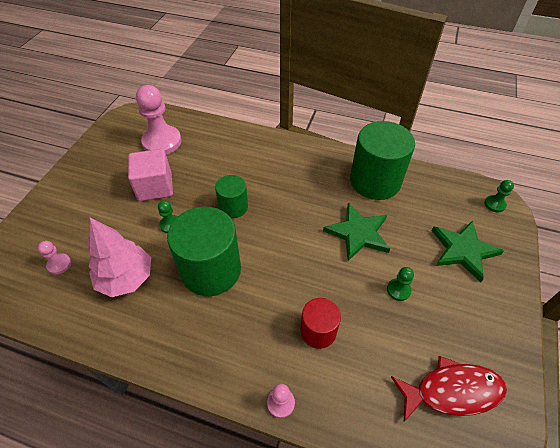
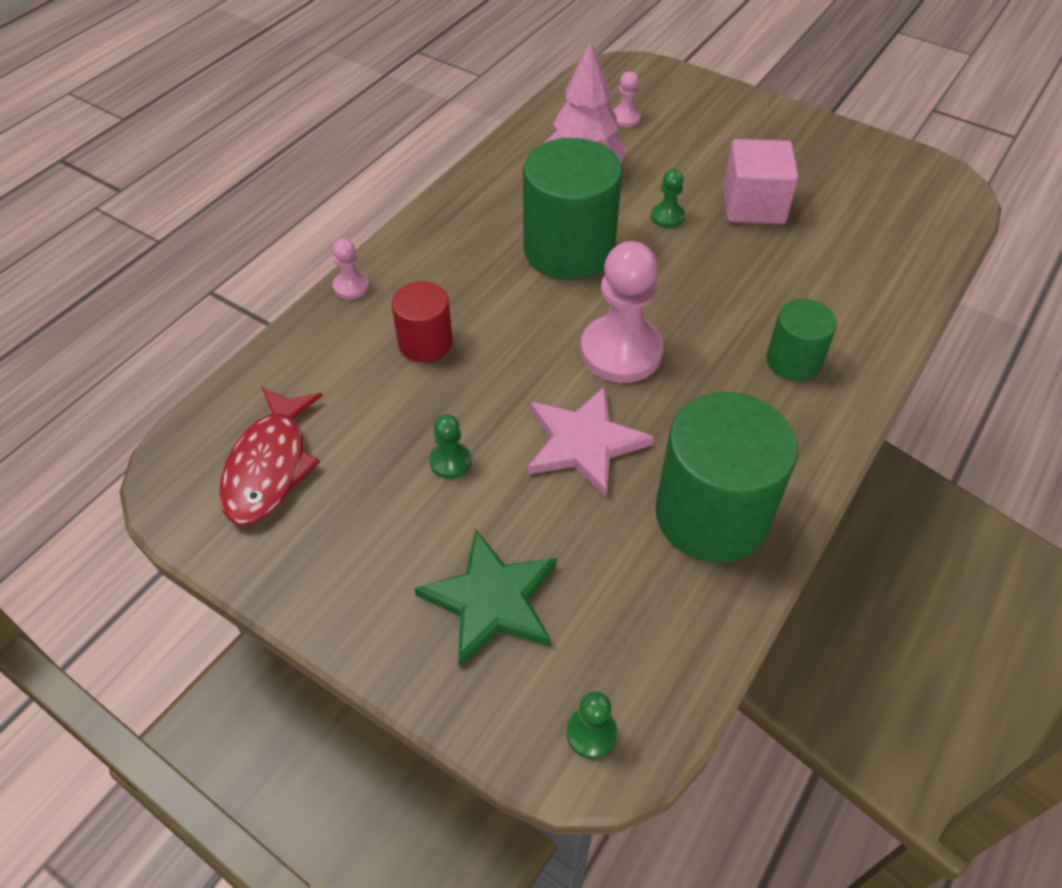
camera: 105 degrees right, 0 degrees up
(162, 142) = (868, 220): pink pawn -> pink pawn (621, 352)
(233, 207) = (688, 289): green cylinder -> green cylinder (793, 361)
(358, 233) = (584, 443): green star -> pink star

